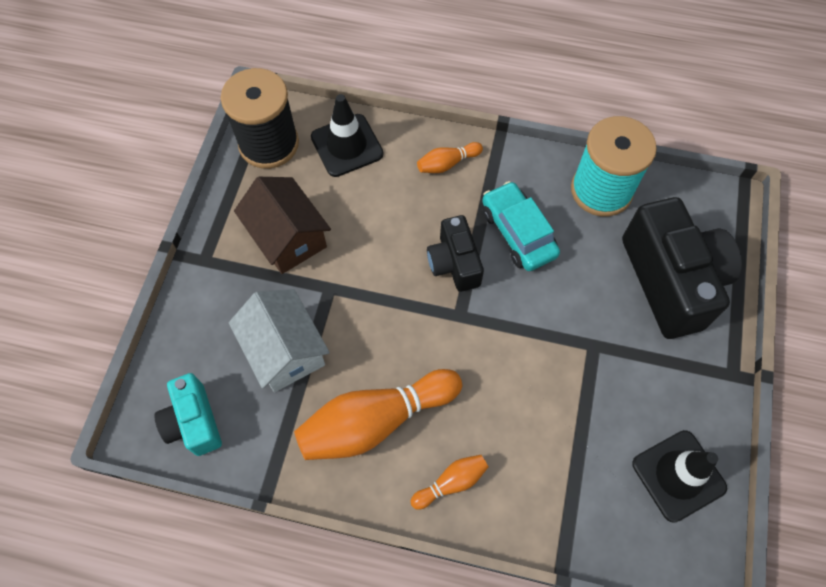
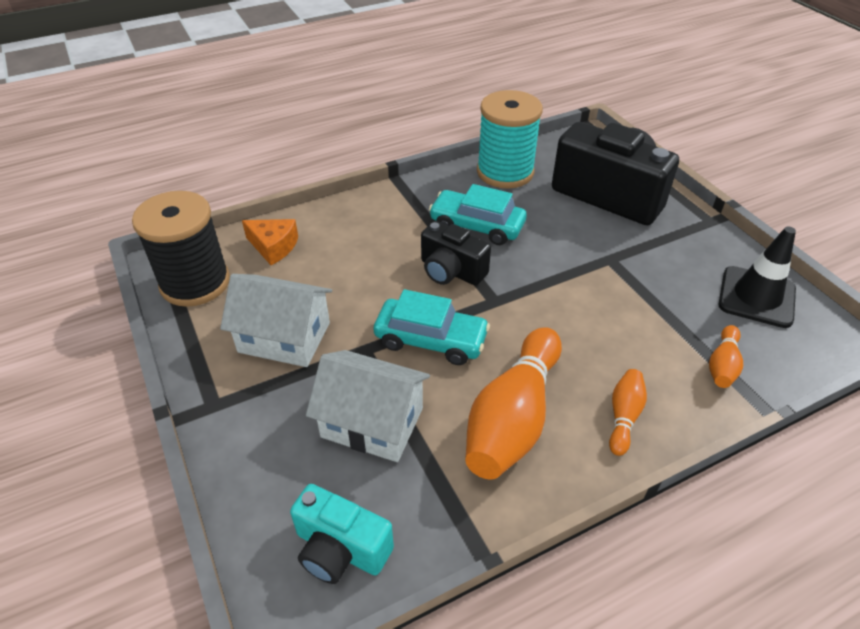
camera: 40 degrees left, 20 degrees down
(288, 237) = (284, 337): brown house -> white house
(347, 145) = (273, 247): black traffic cone -> orange cheese
(381, 314) = (431, 340): none -> turquoise car
(447, 164) = (374, 215): orange bowling pin -> orange bowling pin (722, 365)

